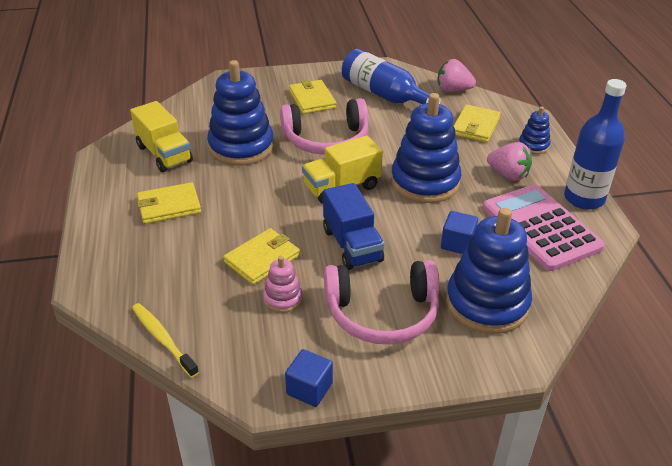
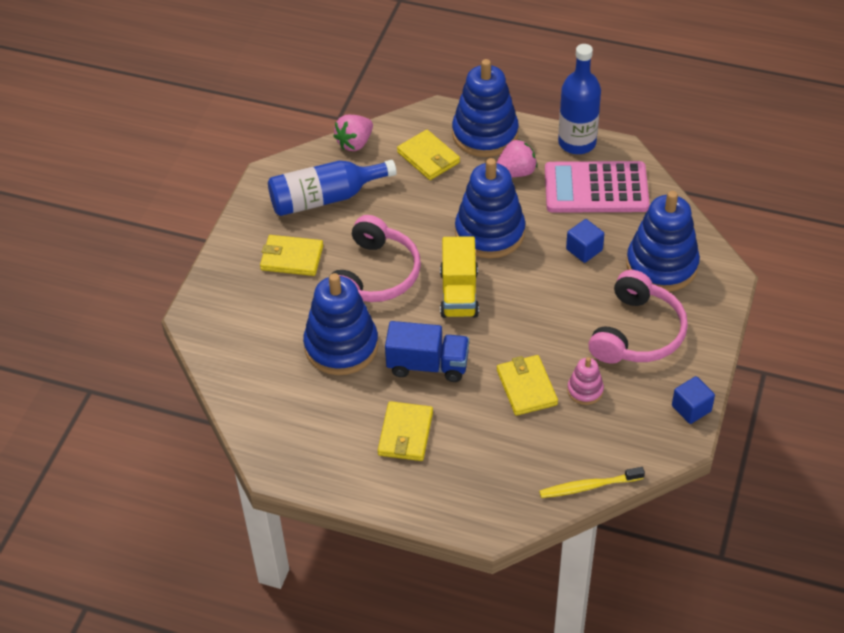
camera: 60 degrees left, 10 degrees up
(164, 154) = (311, 413): yellow truck -> none
(352, 245) = (545, 319): blue truck -> blue truck (428, 365)
(533, 145) = (485, 134): blue stacking toy -> blue stacking toy, size x2.11

